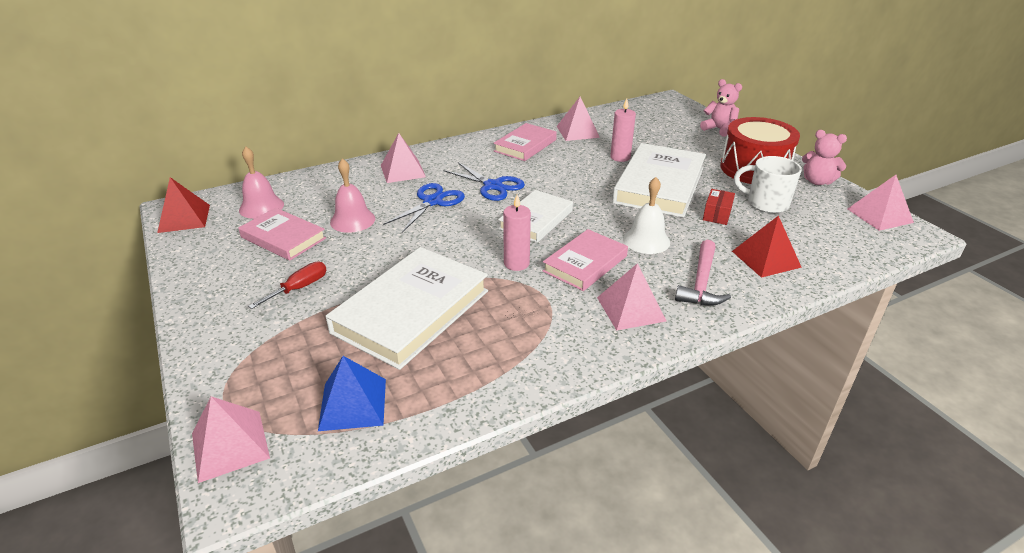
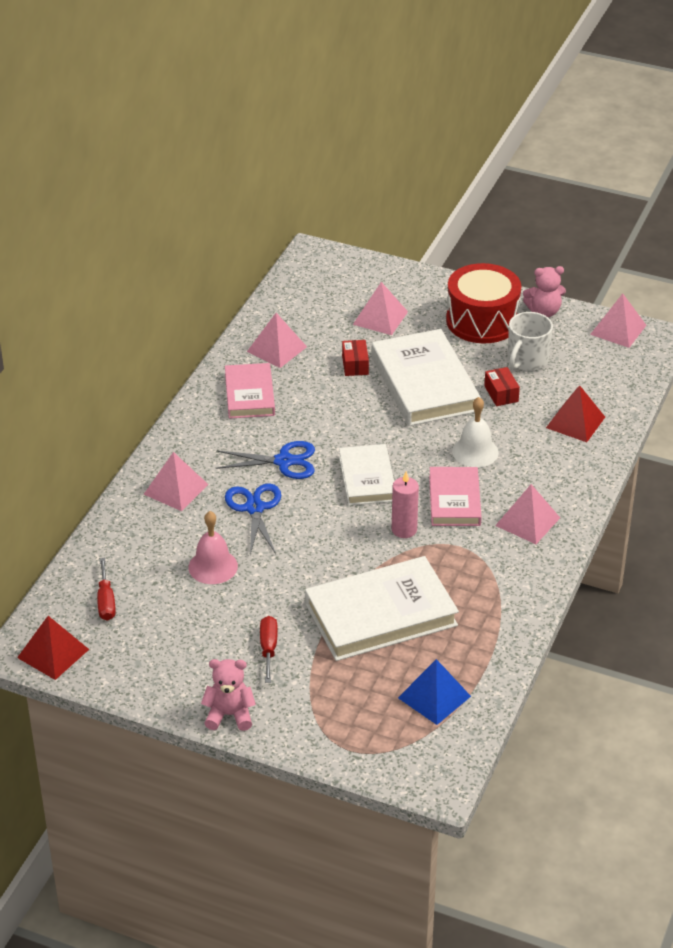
camera: 40 degrees left, 5 degrees up
(230, 445) = (396, 766): pink pyramid -> pink pyramid (380, 318)
(261, 207) = (106, 601): pink bell -> red screwdriver
(283, 238) = (180, 617): pink book -> none
(411, 311) = (380, 614): white book -> white book turned 75 degrees clockwise
(620, 157) = (355, 365): pink candle -> red box
(701, 283) = (552, 471): pink hammer -> none
(719, 129) = (404, 279): pink teddy bear -> pink teddy bear (229, 715)
(766, 203) = (527, 360): white mug -> white mug turned 45 degrees counterclockwise

